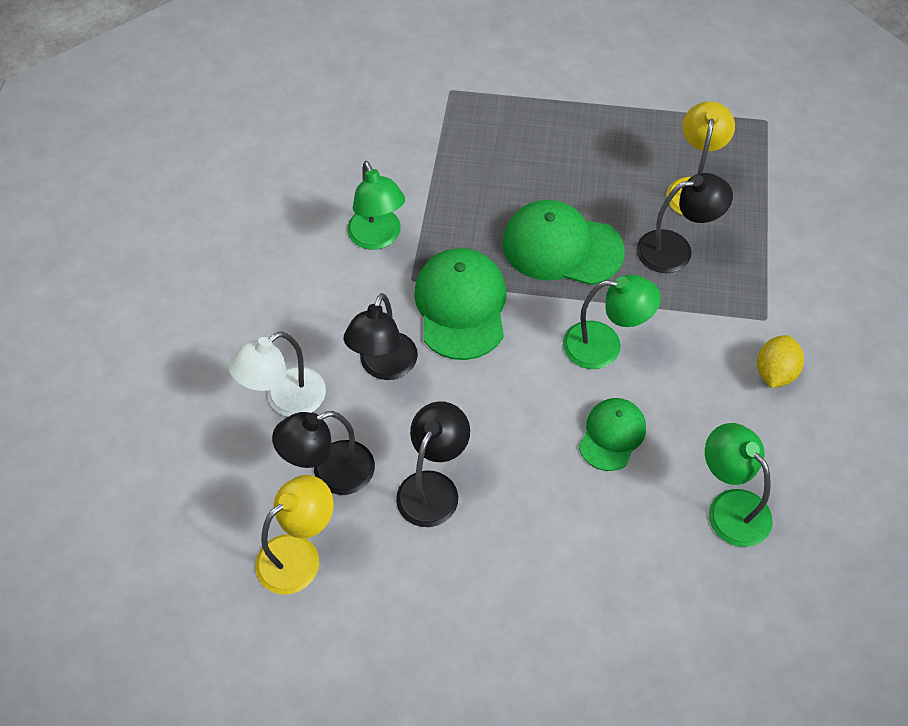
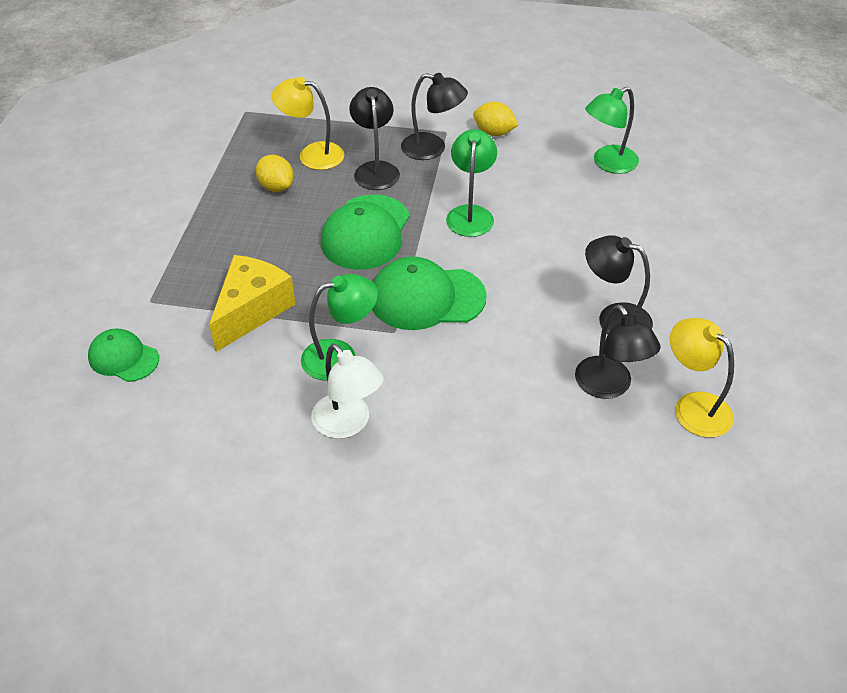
camera: 90 degrees left, 10 degrees down
(285, 400) = (534, 423): white lamp -> white lamp (348, 424)
(384, 367) = (494, 351): black lamp -> black lamp (432, 149)
(439, 164) = (251, 310): none -> yellow cheese
(612, 435) = (554, 215): green cap -> green cap (123, 358)
(630, 163) = (276, 187): none -> yellow lemon

